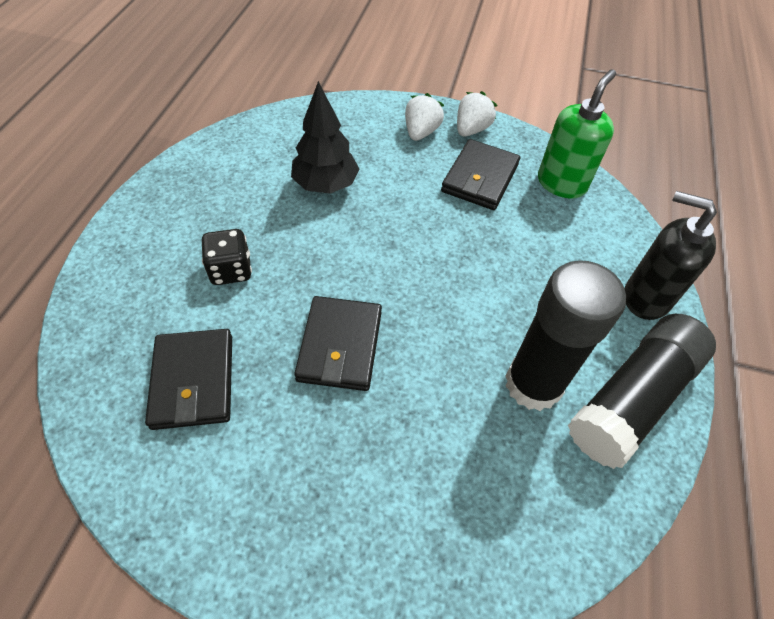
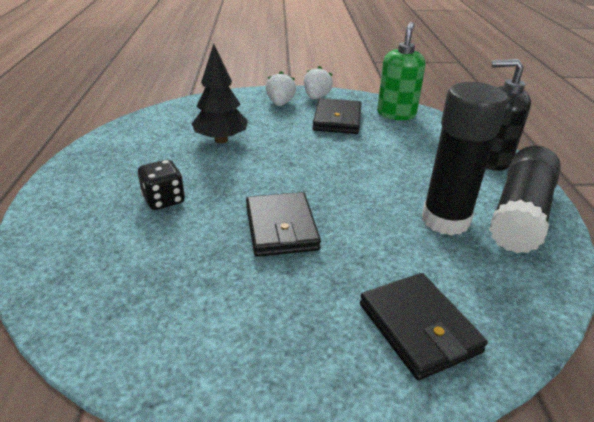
camera: 15 degrees left, 20 degrees down
(193, 381) = (160, 276): black wallet -> black wallet (418, 327)

